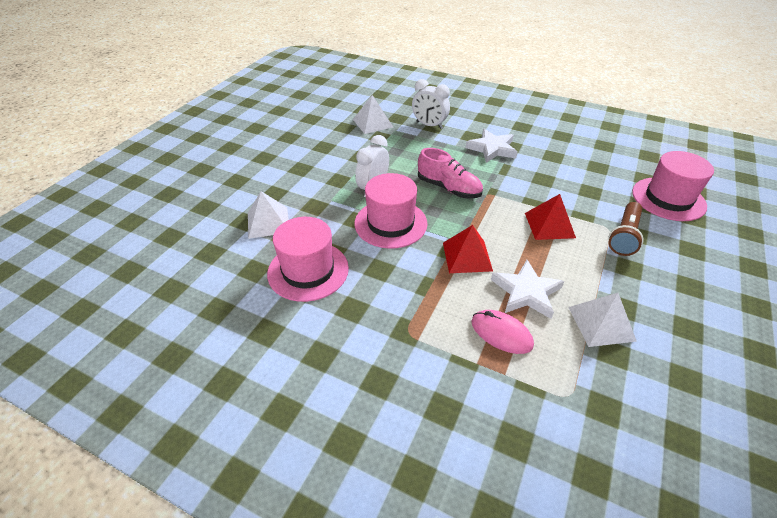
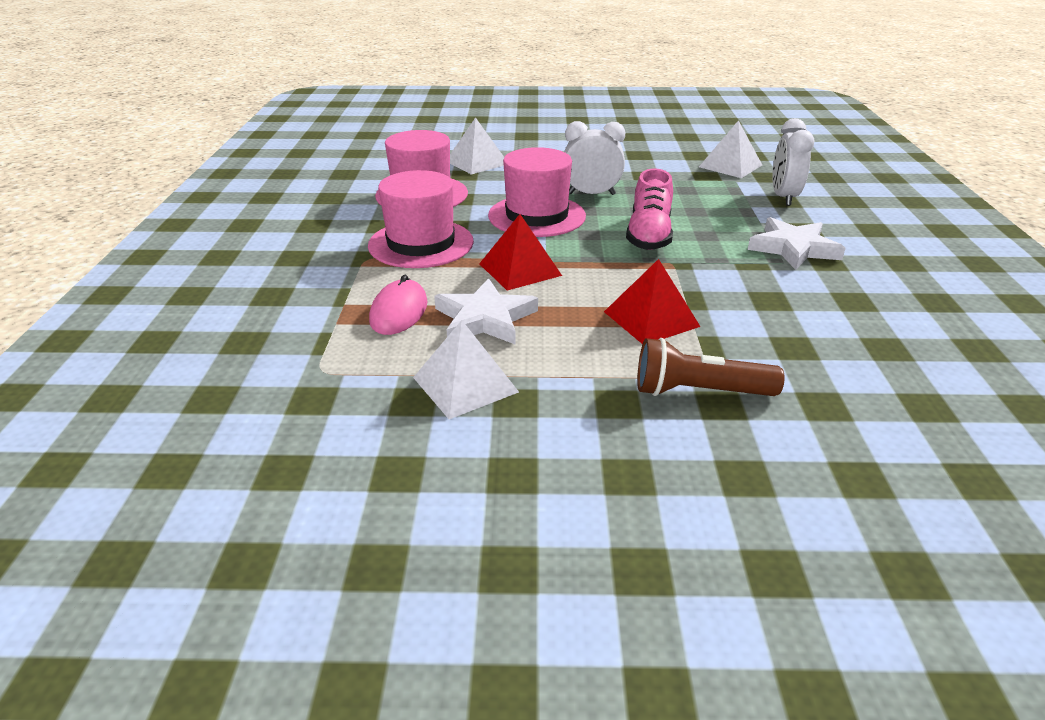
camera: 65 degrees right, 10 degrees down
(668, 199) = (889, 439): pink hat -> pink hat (421, 243)

